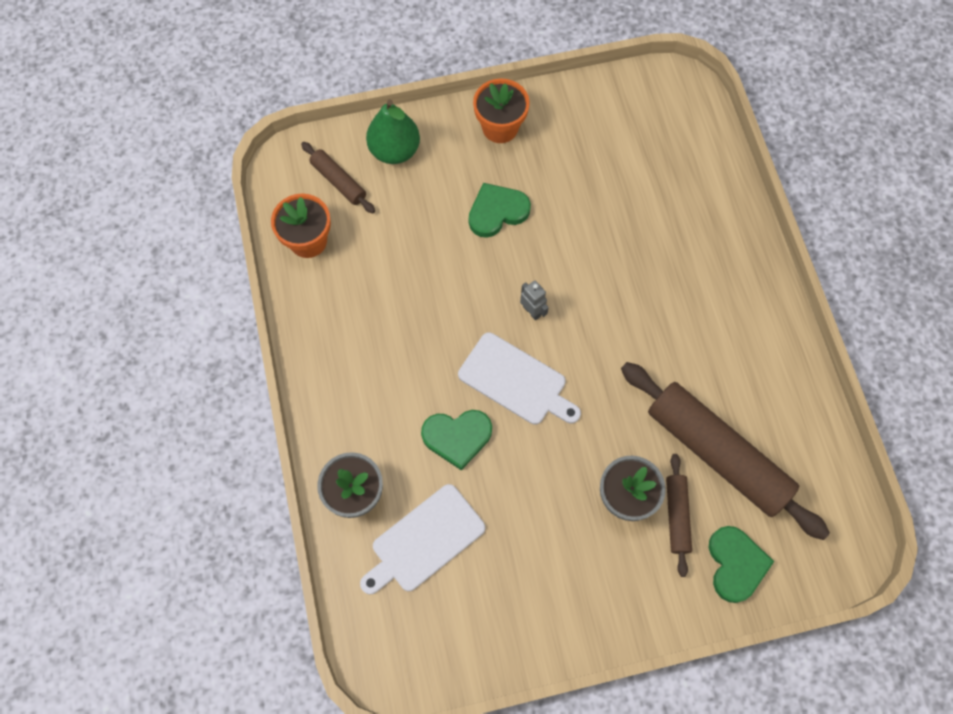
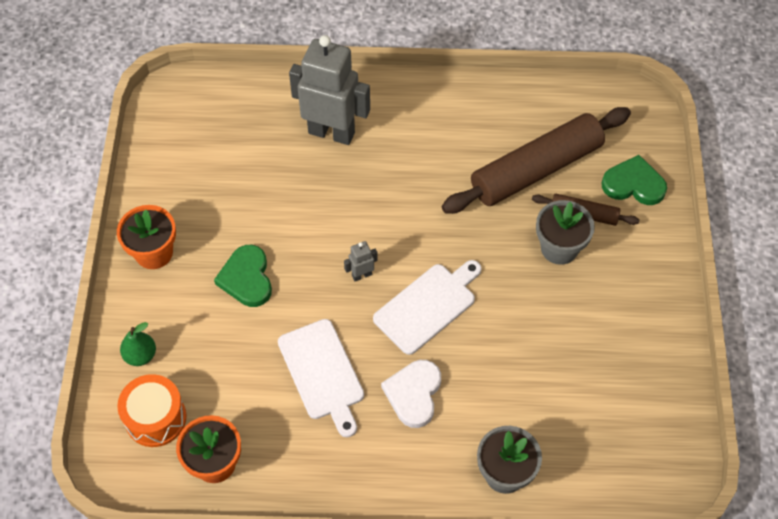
camera: 75 degrees left, 10 degrees down
(339, 181) = (155, 418): brown rolling pin -> orange drum
(395, 150) = (140, 355): green pear -> green pear, size x0.61
(417, 391) = (414, 394): none -> white heart
(424, 540) = (563, 421): white cutting board -> white cutting board (322, 373)
(457, 437) = (470, 369): green heart -> none
(688, 239) = (331, 132): none -> grey robot

